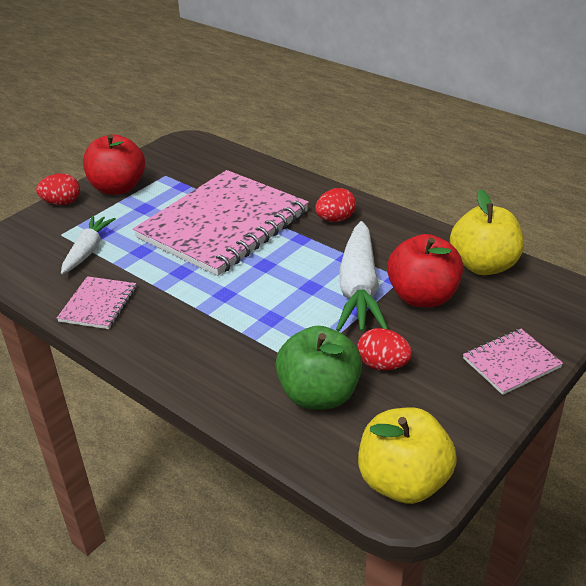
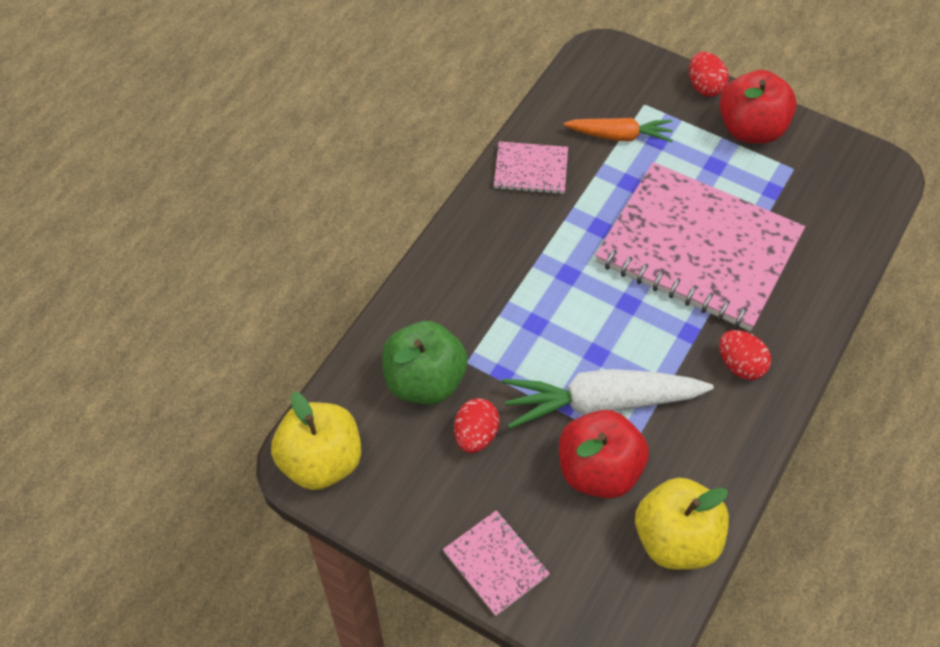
camera: 80 degrees right, 20 degrees up
(88, 250) = (619, 136): white carrot -> orange carrot

